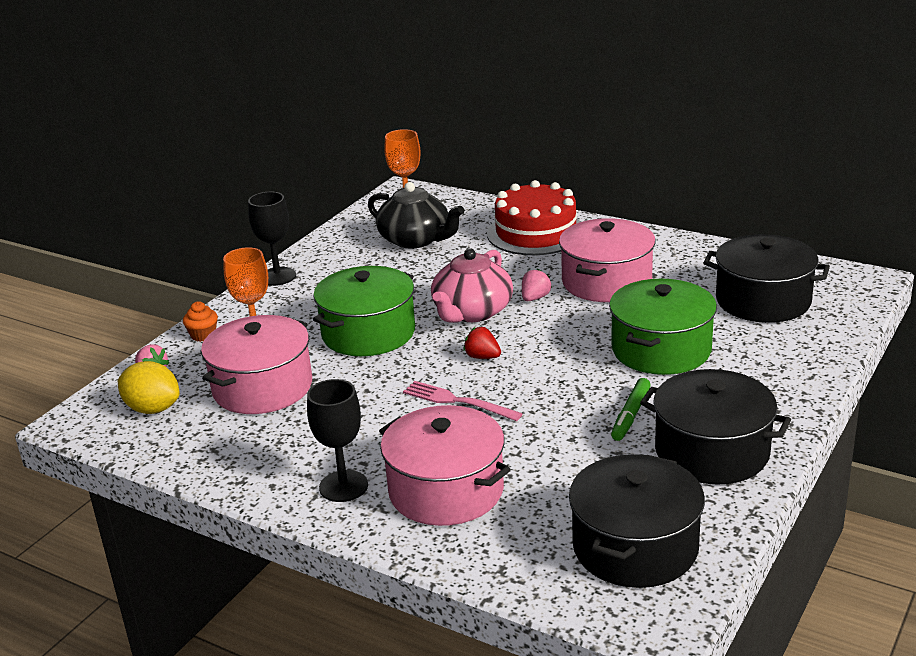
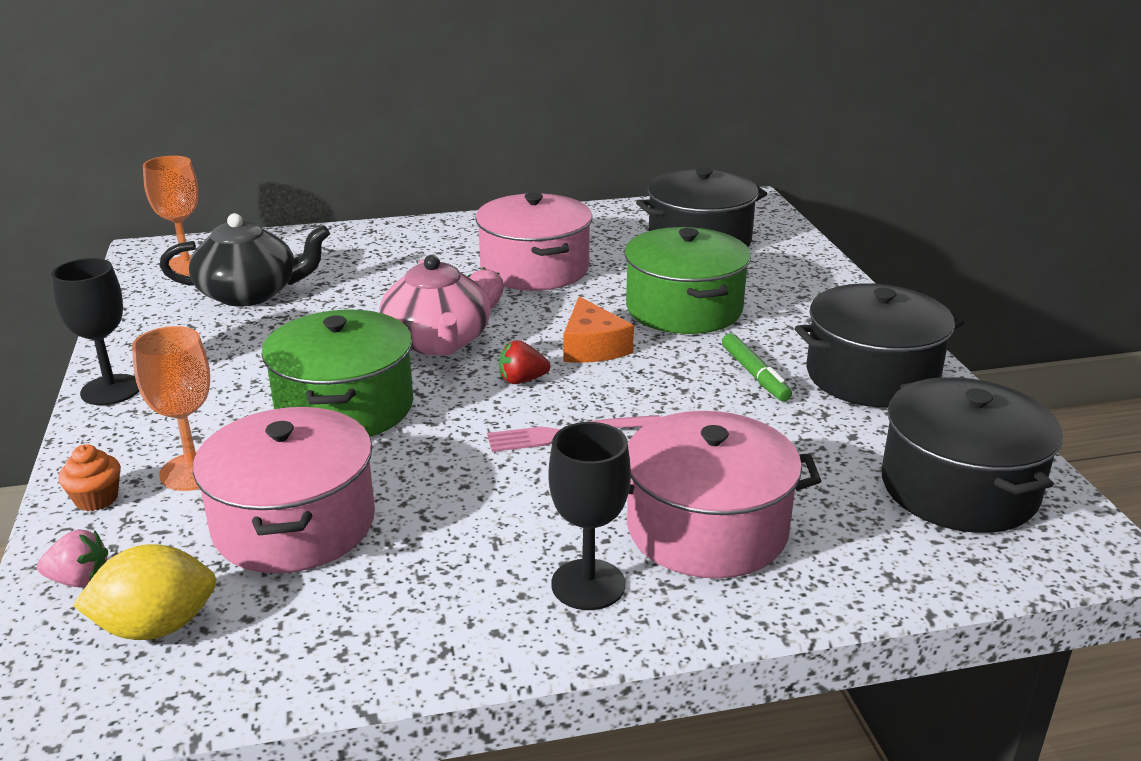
camera: 45 degrees left, 0 degrees up
(535, 232) = (386, 247): red cake -> none
(557, 352) = (592, 347): none -> orange cheese

